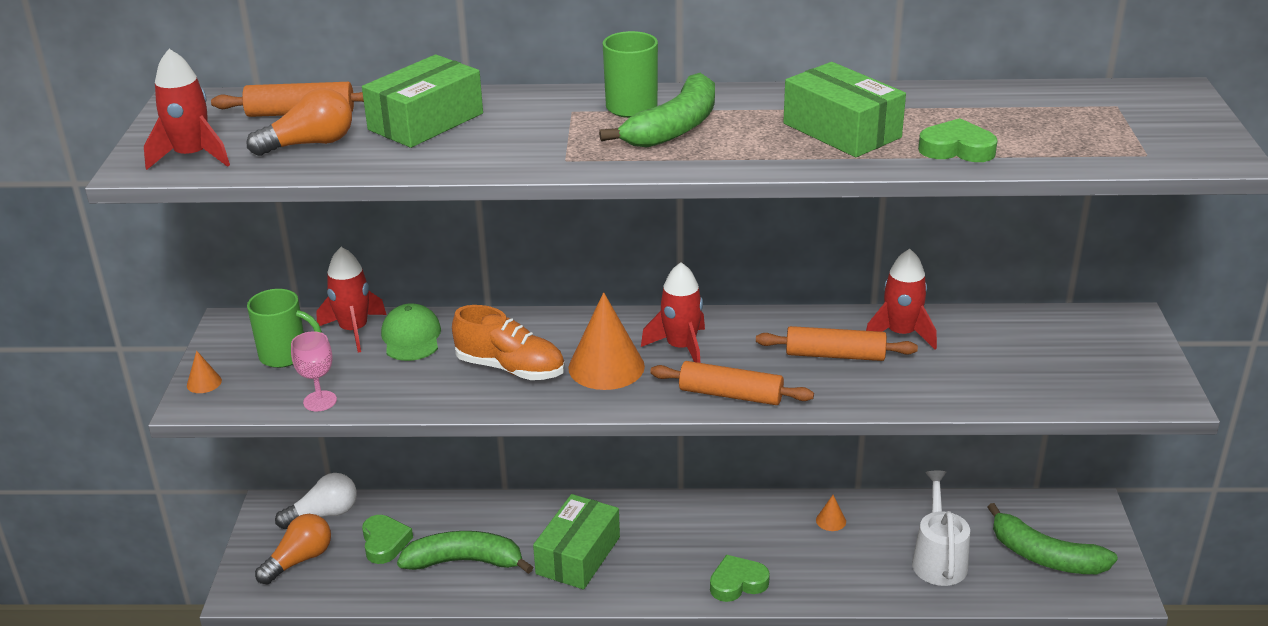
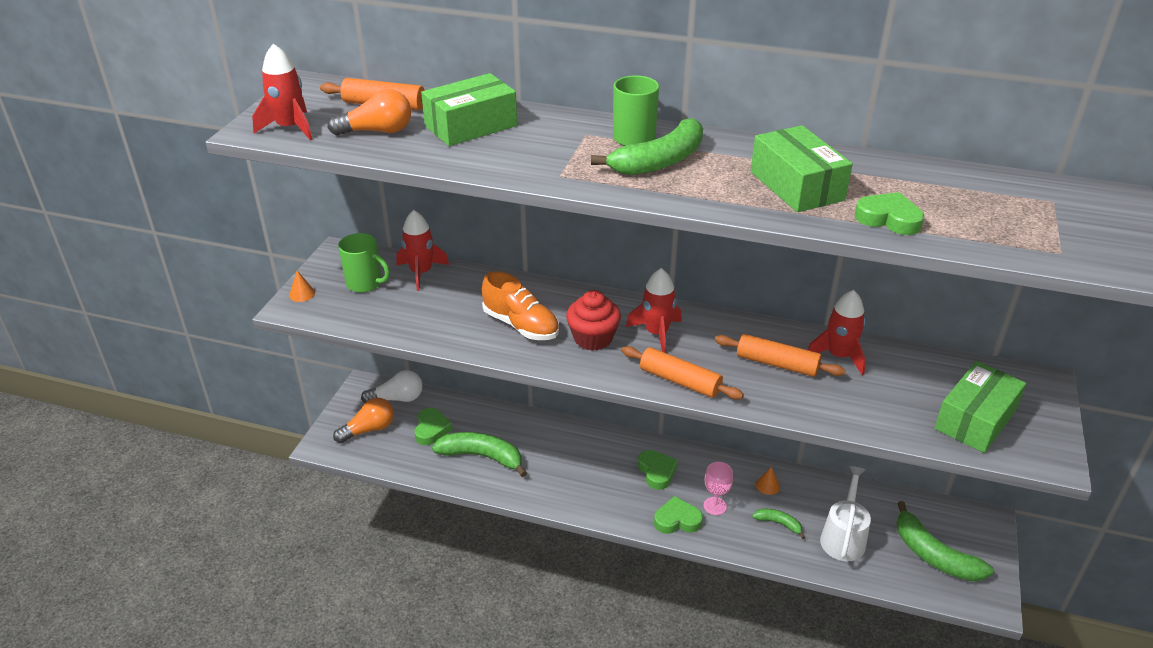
camera: 15 degrees right, 5 degrees up
(320, 401) = (374, 324): pink goblet -> pink goblet (715, 506)
(411, 337) = (459, 286): green cap -> none
(578, 555) = (565, 470): green box -> green box (975, 419)
(606, 367) = (593, 338): orange cone -> red cupcake
(693, 533) = (657, 472): none -> green heart
(859, 560) = (778, 523): none -> green banana

